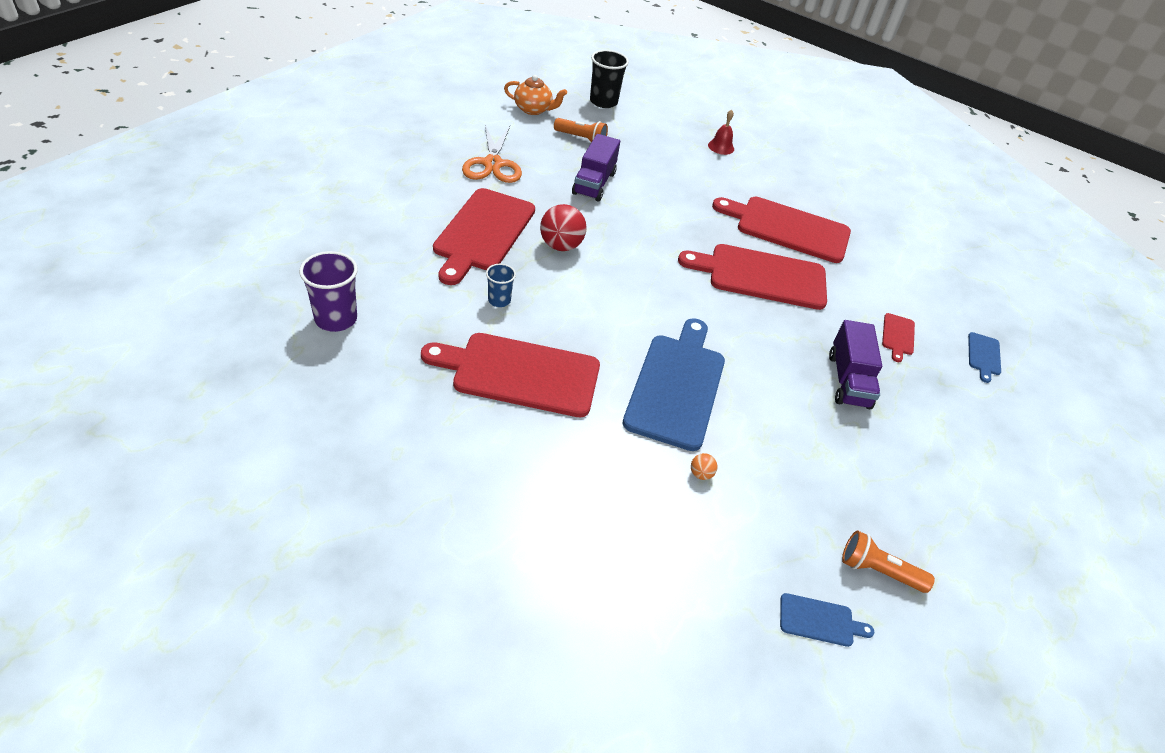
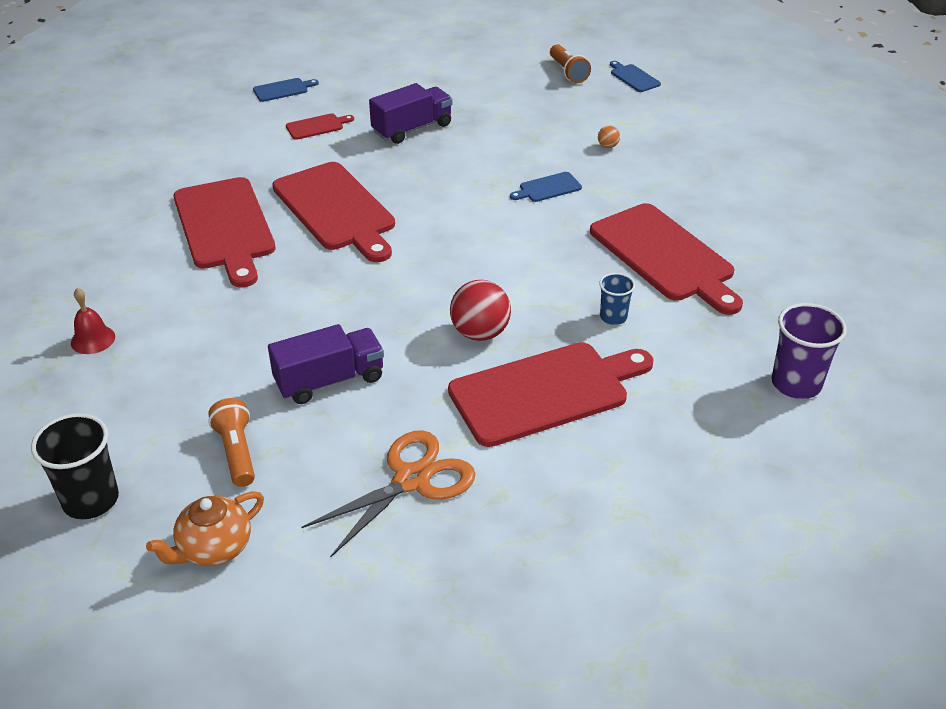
camera: 125 degrees left, 5 degrees down
(533, 109) = (214, 548): orange teapot -> orange teapot turned 105 degrees counterclockwise
(677, 386) = (547, 188): blue cutting board -> blue cutting board, size x0.43

